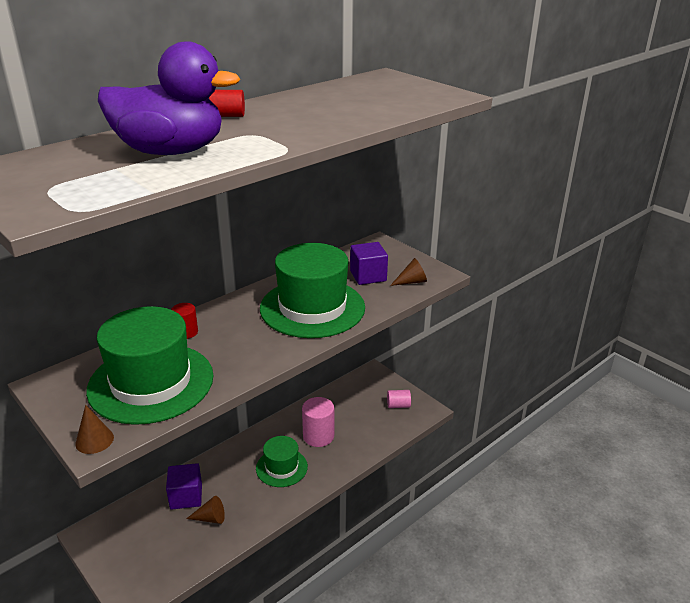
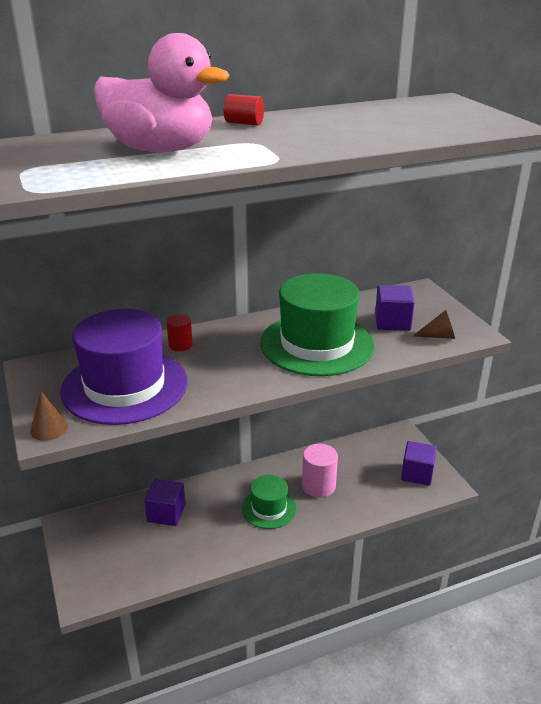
camera: 20 degrees right, 0 degrees up
(151, 382) = (124, 386): green hat -> purple hat
(170, 152) = (160, 150): purple duck -> pink duck
(210, 518) = (181, 540): brown cone -> none
(398, 405) = (417, 474): pink cylinder -> purple cube

